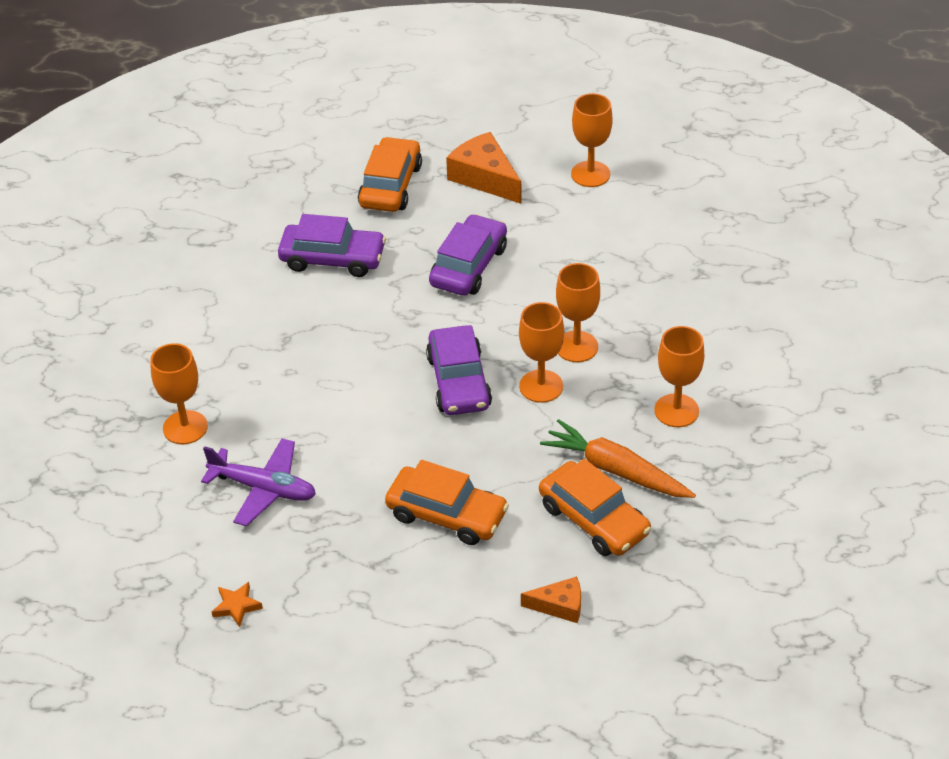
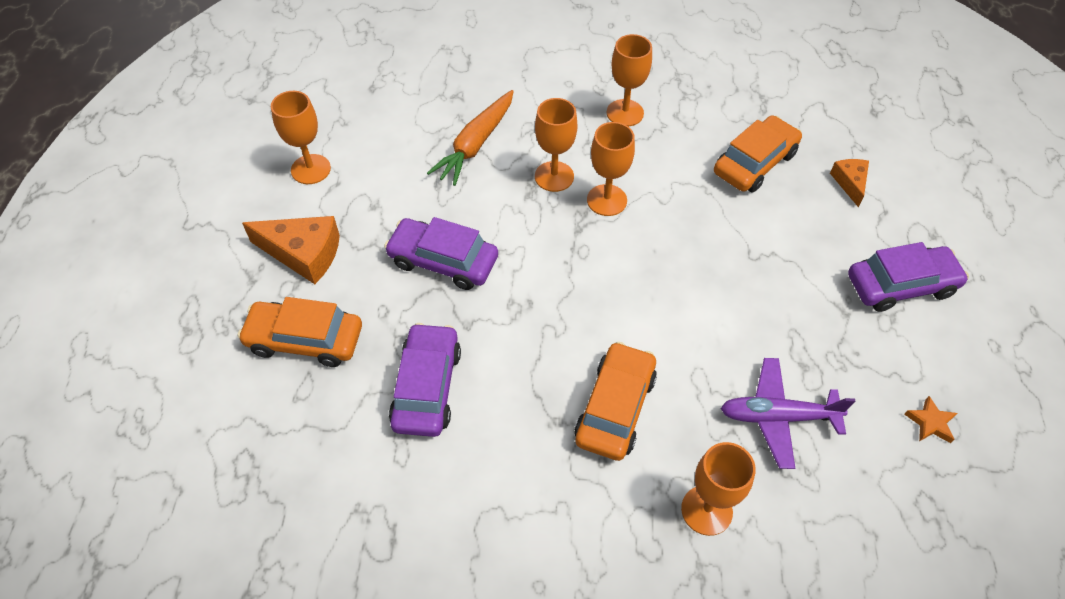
camera: 95 degrees left, 10 degrees up
(264, 489) = (777, 417): purple plane -> purple plane turned 105 degrees counterclockwise
(447, 514) = (774, 262): orange car -> orange car (615, 408)
(459, 382) = (607, 261): purple car -> purple car (900, 285)
(485, 177) = (303, 254): orange cheese -> orange cheese turned 120 degrees counterclockwise
(616, 470) = (698, 150): orange carrot -> orange carrot (475, 144)

